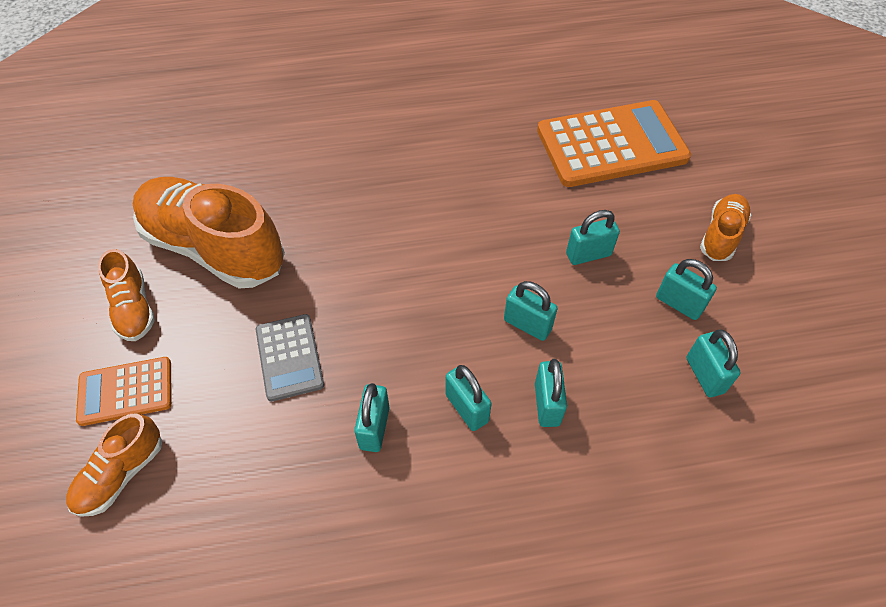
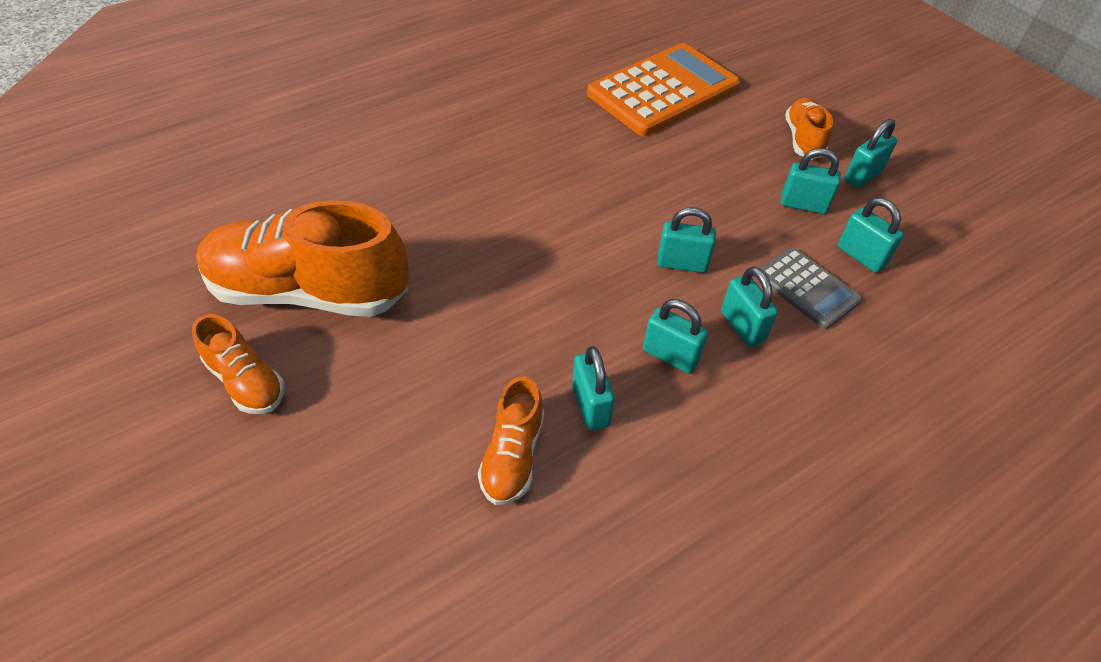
camera: 25 degrees left, 5 degrees down
(121, 474) = (332, 557): orange shoe -> orange shoe (513, 455)
(125, 391) = (287, 470): orange calculator -> none
(289, 357) = (460, 370): grey calculator -> grey calculator (807, 288)
(588, 254) = (700, 187): turquoise padlock -> turquoise padlock (862, 176)

